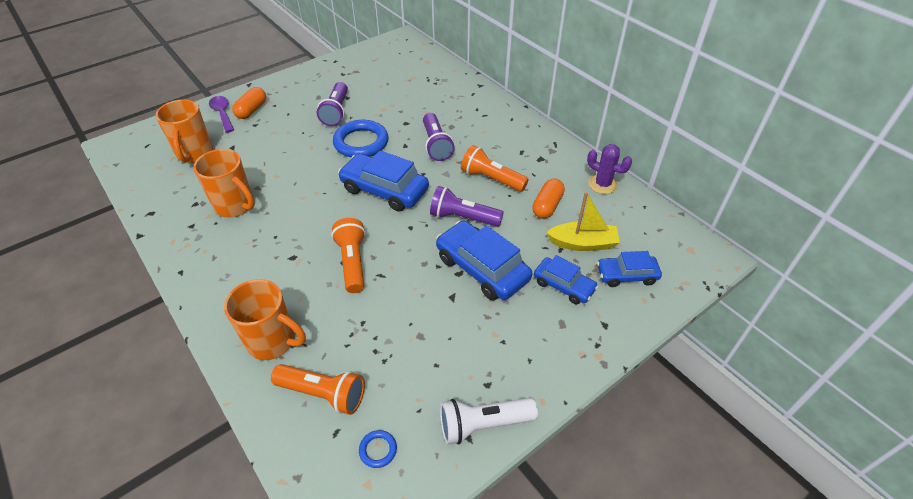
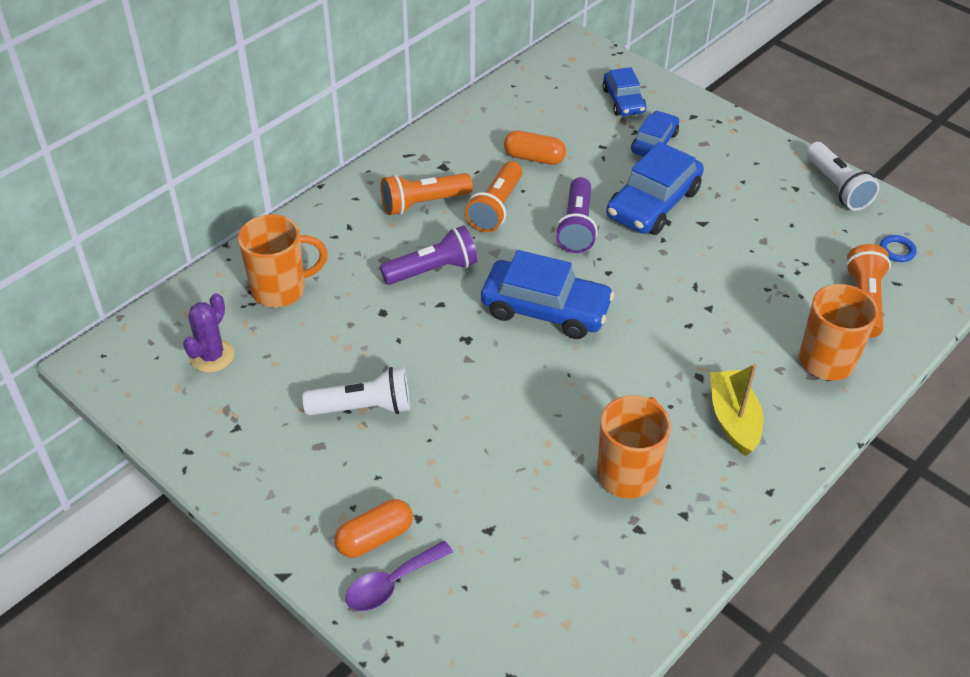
camera: 100 degrees left, 0 degrees up
(195, 154) = (520, 580): orange mug -> orange mug (281, 289)
(252, 110) = (375, 537): orange capsule -> orange capsule turned 45 degrees counterclockwise
(336, 112) = (363, 407): purple flashlight -> white flashlight
(352, 262) = (686, 315): orange flashlight -> orange flashlight (423, 203)
(361, 142) = (443, 356): blue ring -> none
(384, 190) = (545, 309): blue car -> blue car turned 90 degrees counterclockwise
(583, 243) = (588, 130): yellow boat -> yellow boat (733, 419)
(602, 184) = (482, 115): purple cactus -> purple cactus (212, 356)

